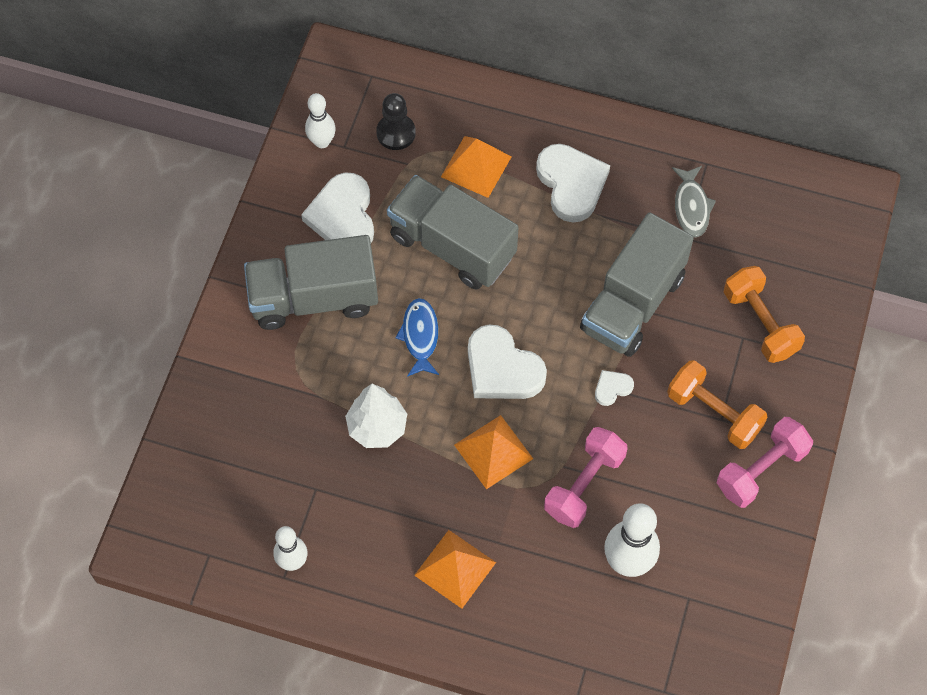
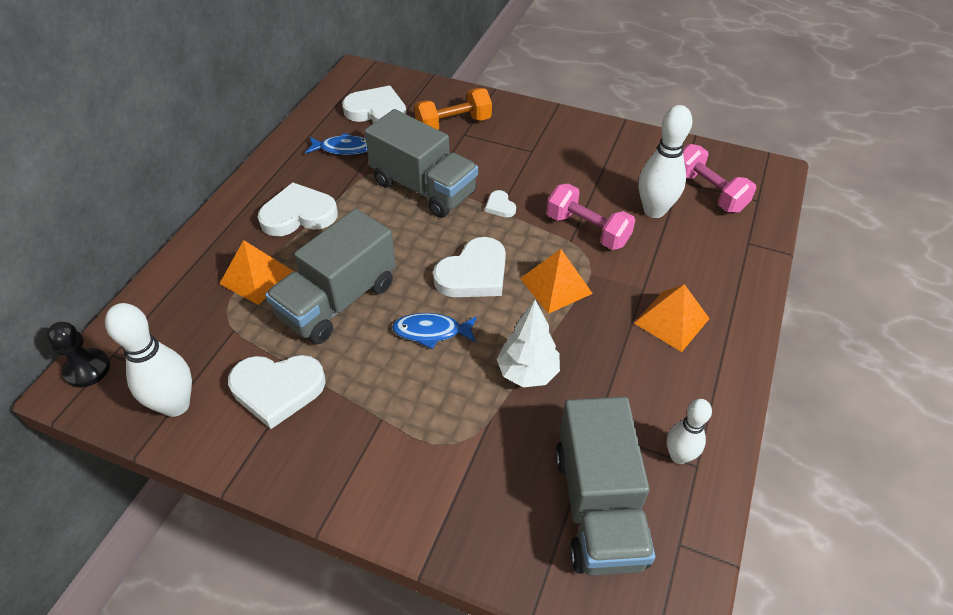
camera: 85 degrees left, 15 degrees down
(314, 298) = (370, 422): grey truck -> grey truck (598, 507)
(322, 142) = (176, 405): white bowling pin -> white bowling pin, size x1.61
(396, 133) = (193, 337): black pawn -> black pawn (87, 369)
(691, 206) = (343, 149): grey fish -> blue fish
(714, 413) = (526, 154): orange dumbbell -> none
(761, 470) = (574, 136): pink dumbbell -> pink dumbbell (708, 192)
(771, 231) = (377, 112): none -> white heart

